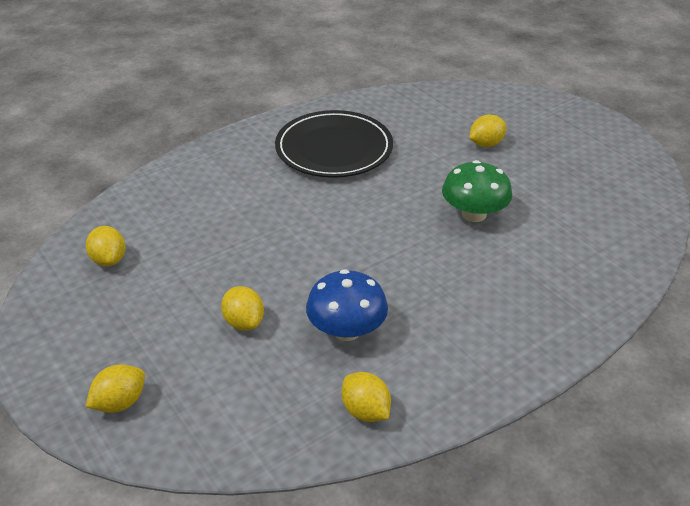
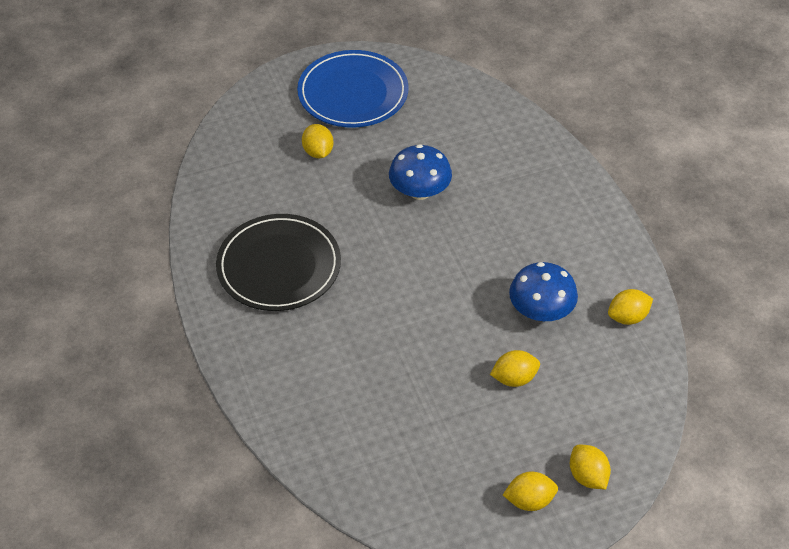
camera: 75 degrees left, 10 degrees up
(109, 260) = (398, 476): yellow lemon -> yellow lemon (529, 500)
(474, 214) = (419, 191): green mushroom -> blue mushroom
(580, 150) = (353, 93): none -> blue plate

